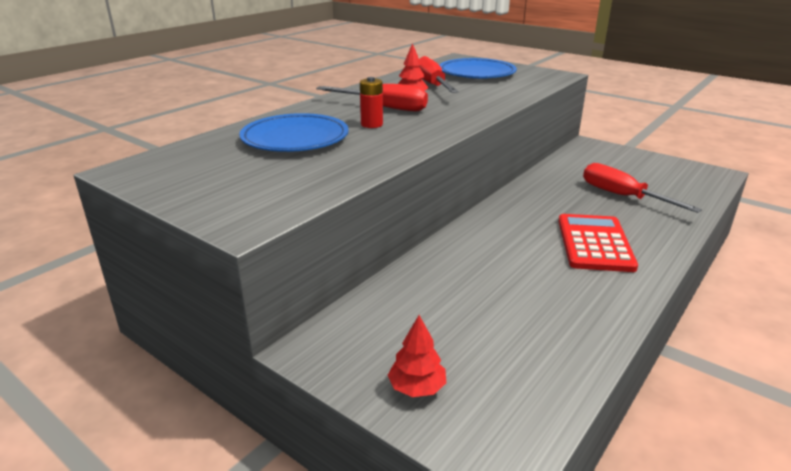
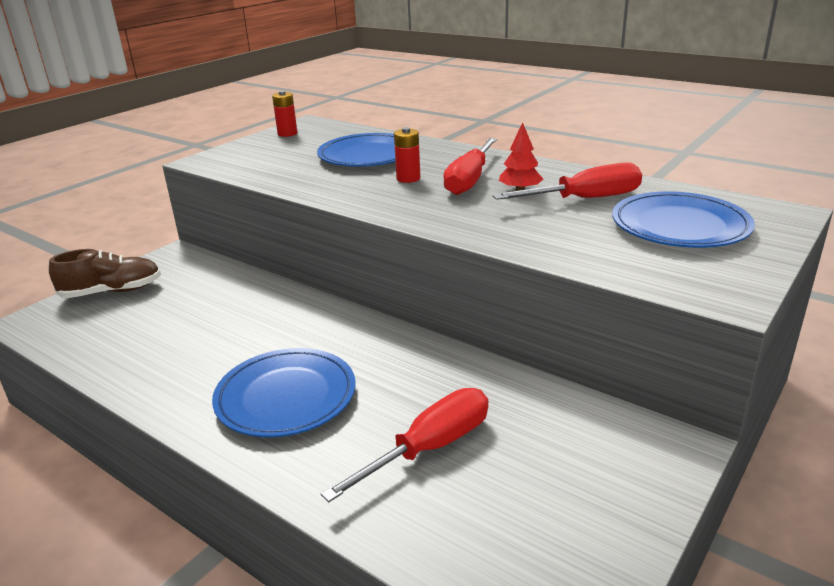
camera: 90 degrees right, 0 degrees up
(166, 179) = (287, 134): none -> red battery
(417, 387) = (112, 292): red tree -> brown shoe
(594, 243) = (286, 397): red calculator -> blue plate

